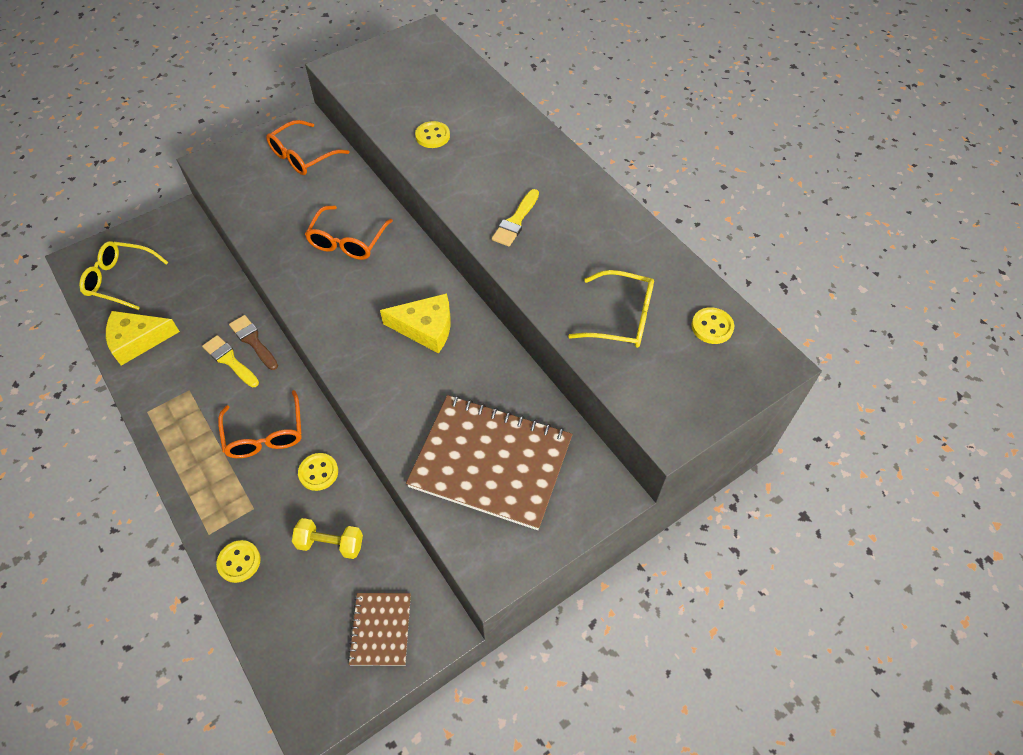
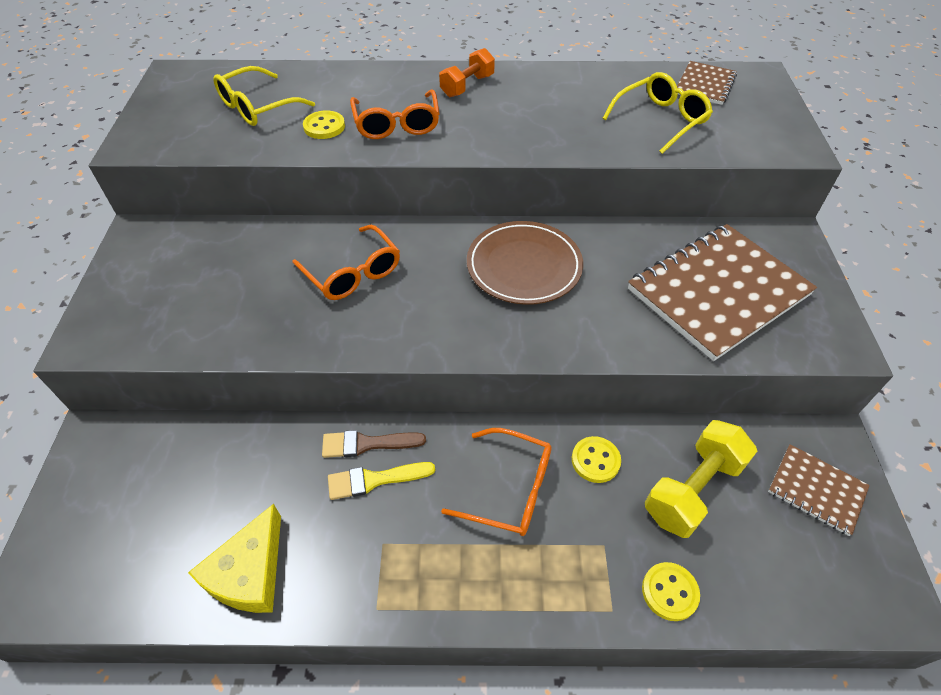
camera: 55 degrees left, 5 degrees down
(120, 280) = (122, 553): yellow glasses -> yellow glasses (257, 107)
(302, 156) = (186, 256): orange glasses -> orange glasses (397, 124)
(330, 544) = (693, 489): yellow dumbbell -> yellow dumbbell, size x1.53
(425, 328) = (524, 266): yellow cheese -> brown plate
(516, 221) = (494, 126): yellow brush -> none
(555, 179) = (467, 86): none -> orange dumbbell
(712, 327) = (705, 85): yellow button -> brown notebook

